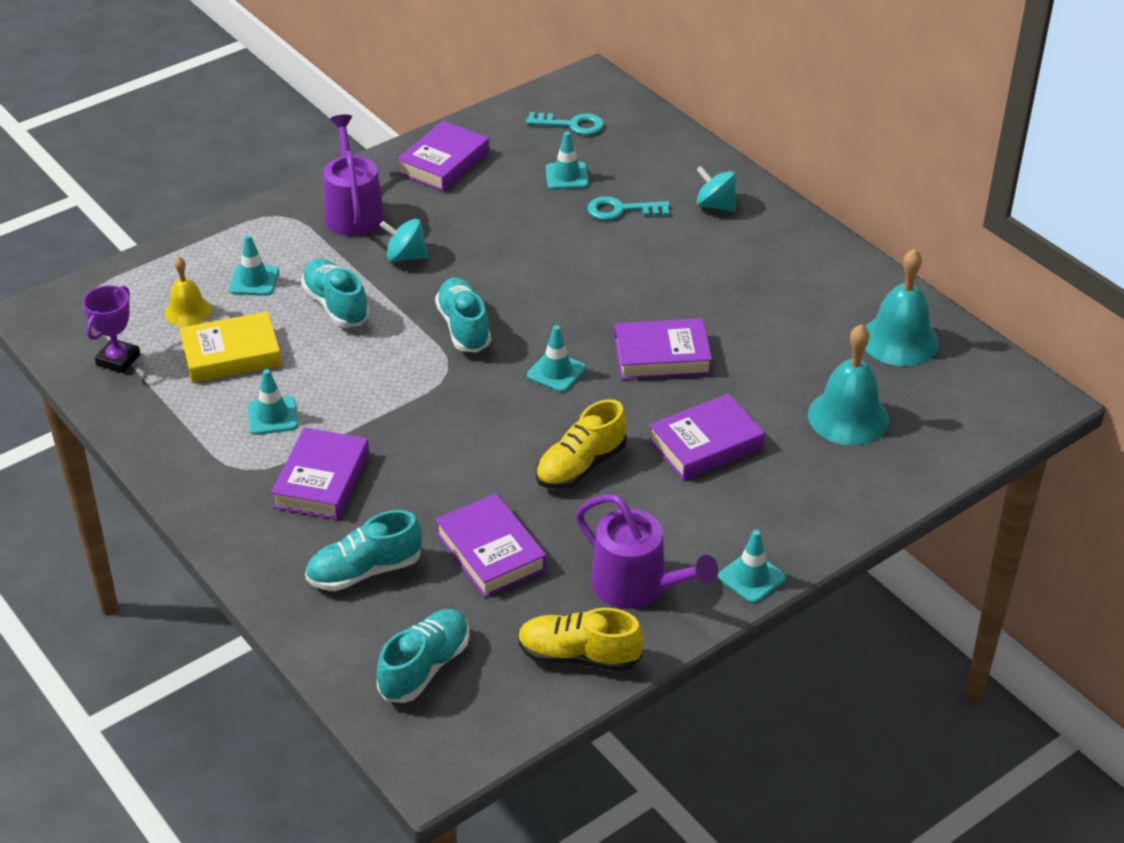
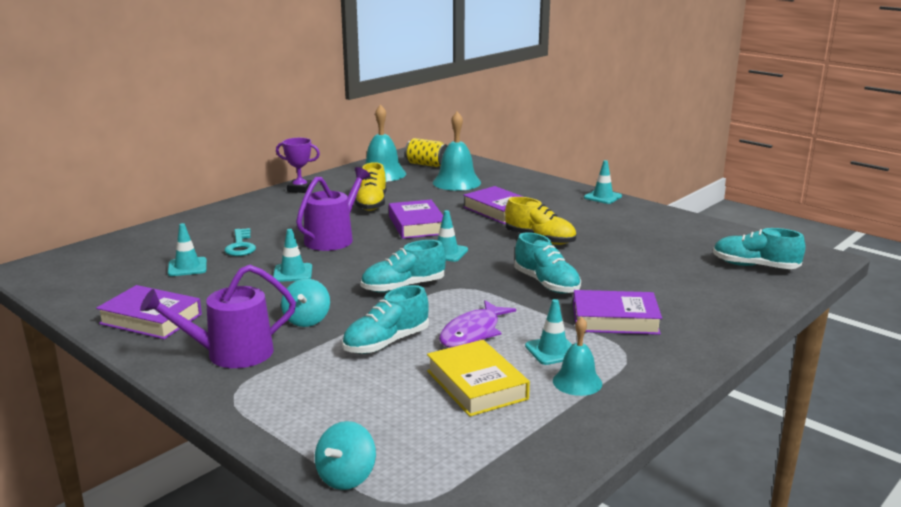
camera: 100 degrees left, 20 degrees down
(118, 360) = (512, 453): purple trophy -> purple trophy (300, 189)
(188, 311) = (415, 423): yellow bell -> none
(206, 421) = (577, 382): none -> turquoise bell
(254, 280) = (354, 391): turquoise traffic cone -> turquoise traffic cone (293, 273)
(334, 366) = (473, 332): none -> purple fish
(364, 571) = (693, 293): turquoise shoe -> turquoise shoe (546, 284)
(490, 552) = (639, 257): purple book -> none
(571, 125) = (104, 271): turquoise key -> none
(578, 656) = (700, 229): yellow shoe -> yellow shoe (372, 204)
(636, 586) = (633, 220): purple watering can -> purple watering can (332, 238)
(715, 205) = (237, 219): turquoise spinning top -> turquoise spinning top (346, 477)
(950, 394) = (426, 164): none -> yellow can

